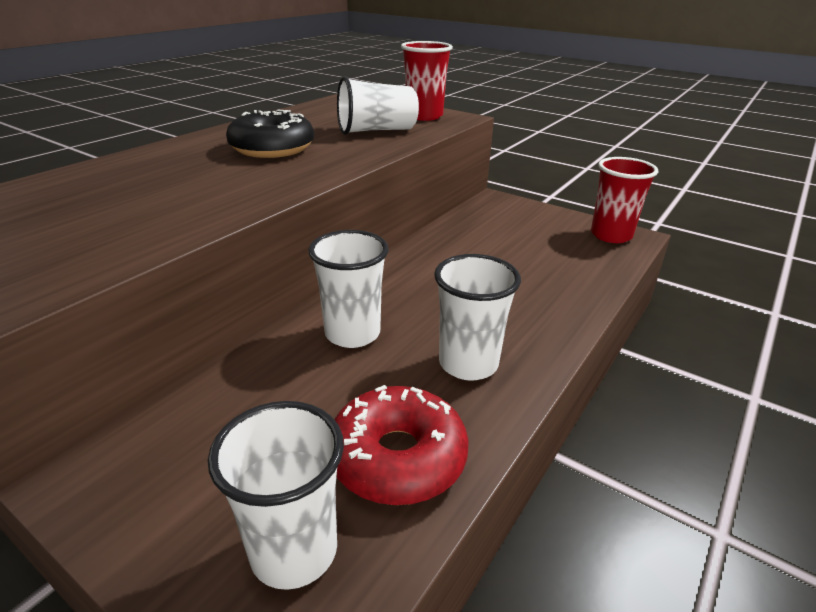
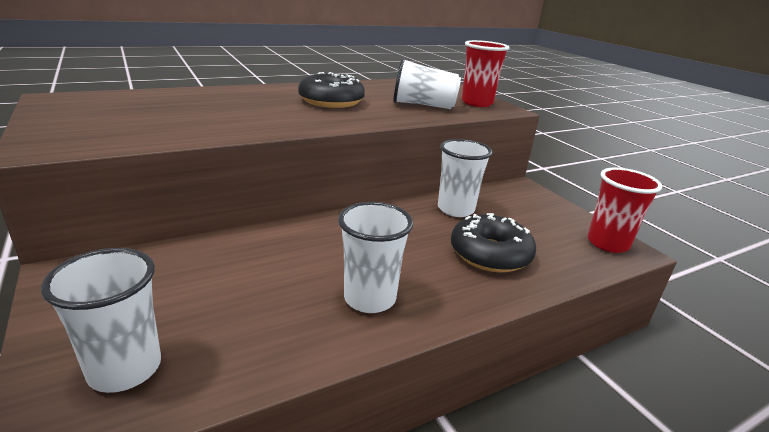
camera: 25 degrees right, 5 degrees down
(352, 333) = (307, 247): white cup -> white cup (455, 209)
(397, 457) = (249, 341): red donut -> none
(530, 278) = (490, 254): none -> black donut

